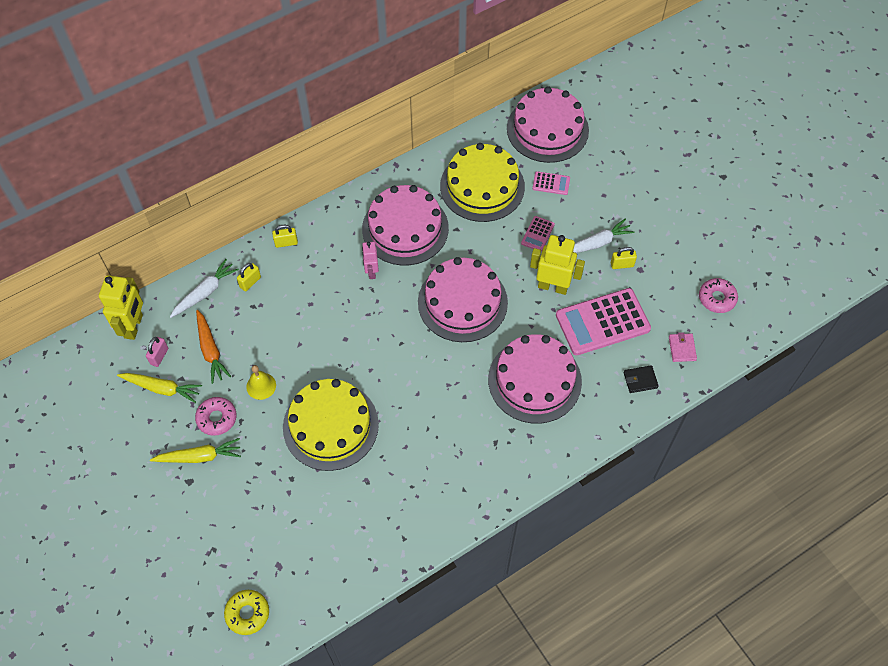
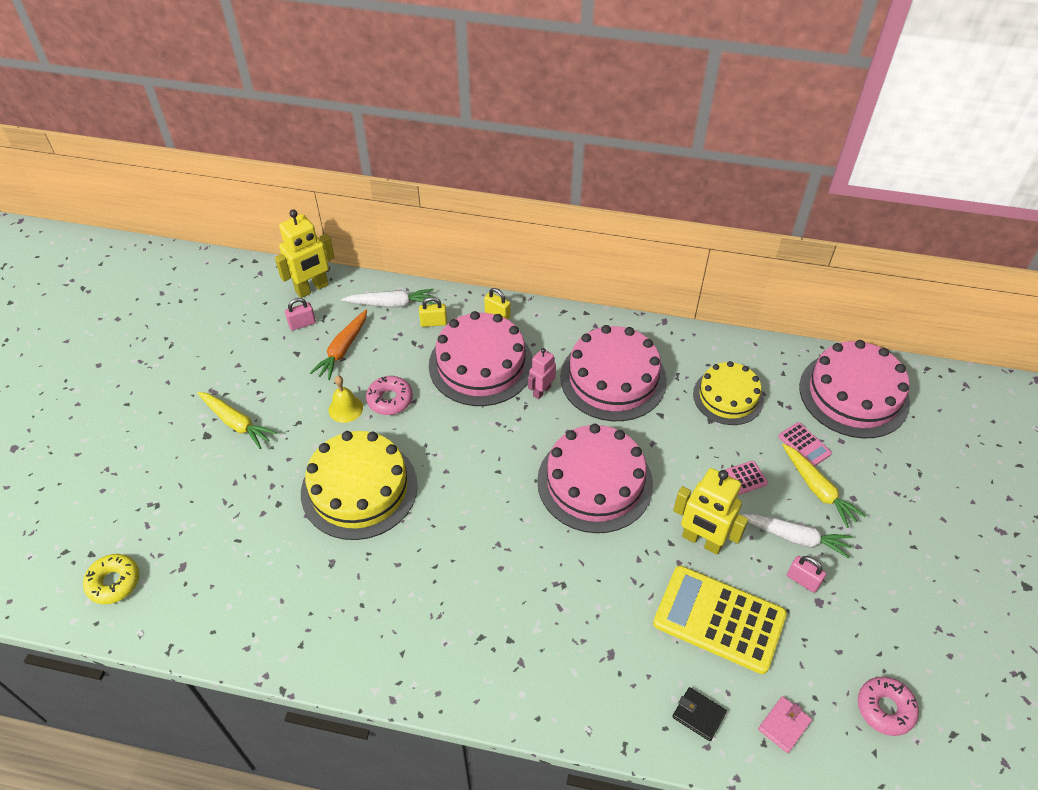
camera: 45 degrees right, 10 degrees down
(162, 388) = (275, 349): yellow carrot -> yellow carrot (818, 489)
(217, 418) = (284, 405): pink donut -> pink donut (390, 400)
(482, 186) = (728, 396): yellow cake -> yellow cake, size x0.65
(534, 380) = (585, 613): pink cake -> pink cake (481, 364)
(553, 286) = (702, 541): yellow robot -> yellow robot turned 150 degrees clockwise
(602, 322) = (719, 619): pink calculator -> yellow calculator
(622, 265) = (802, 580): yellow padlock -> pink padlock

